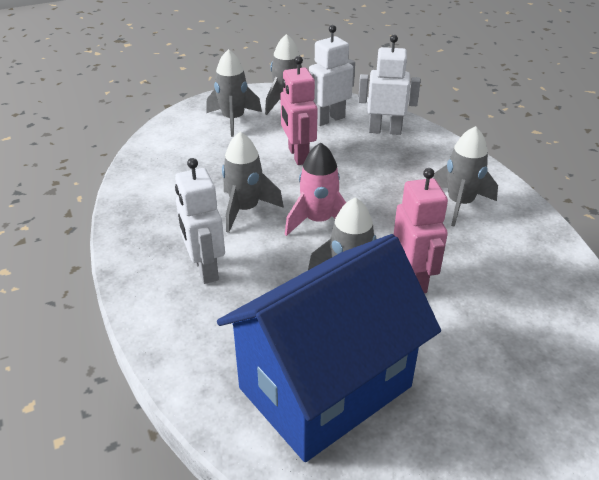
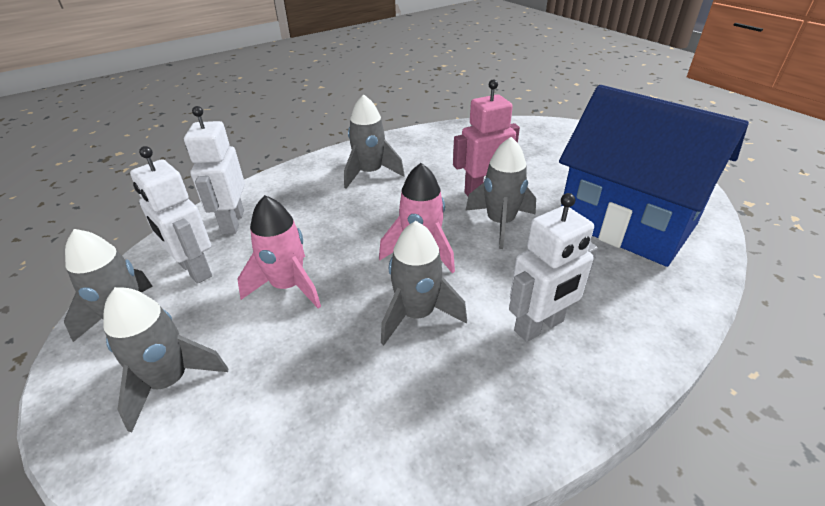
camera: 100 degrees left, 0 degrees up
(298, 155) = (288, 286): pink robot -> pink rocket

